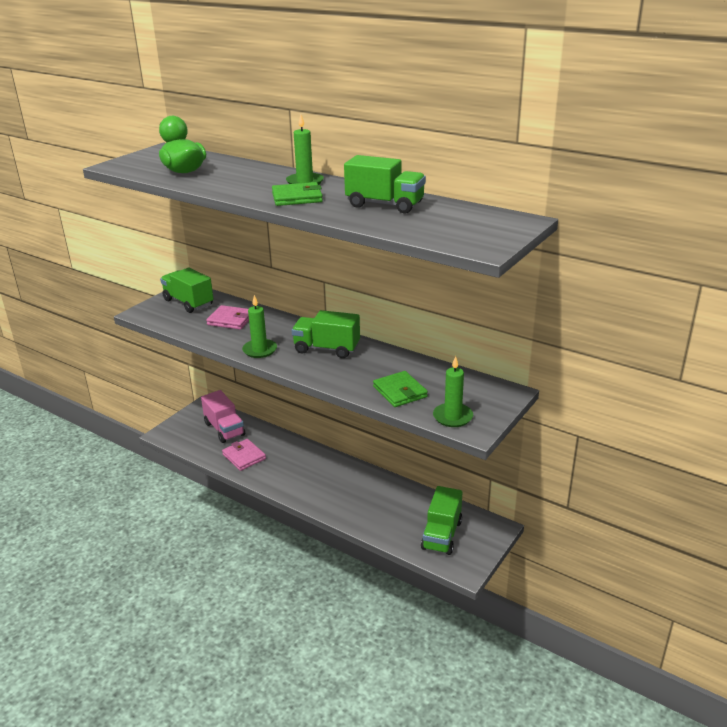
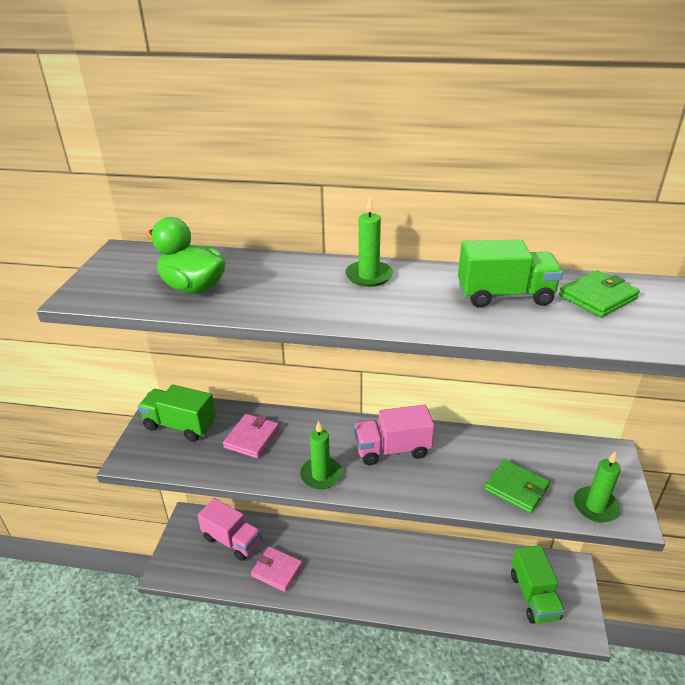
camera: 25 degrees left, 5 degrees up
(231, 320) = (252, 438): pink wallet -> pink wallet turned 60 degrees counterclockwise
(297, 197) = (391, 305): green wallet -> green wallet (597, 297)
(327, 349) = (392, 449): green truck -> pink truck

